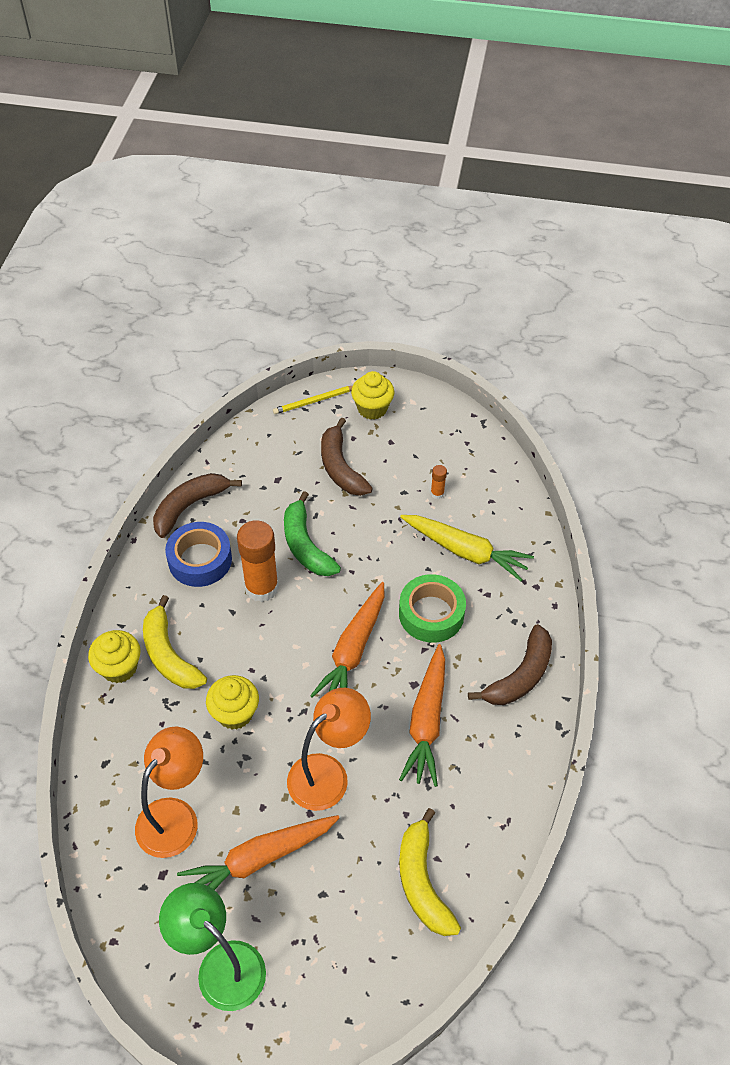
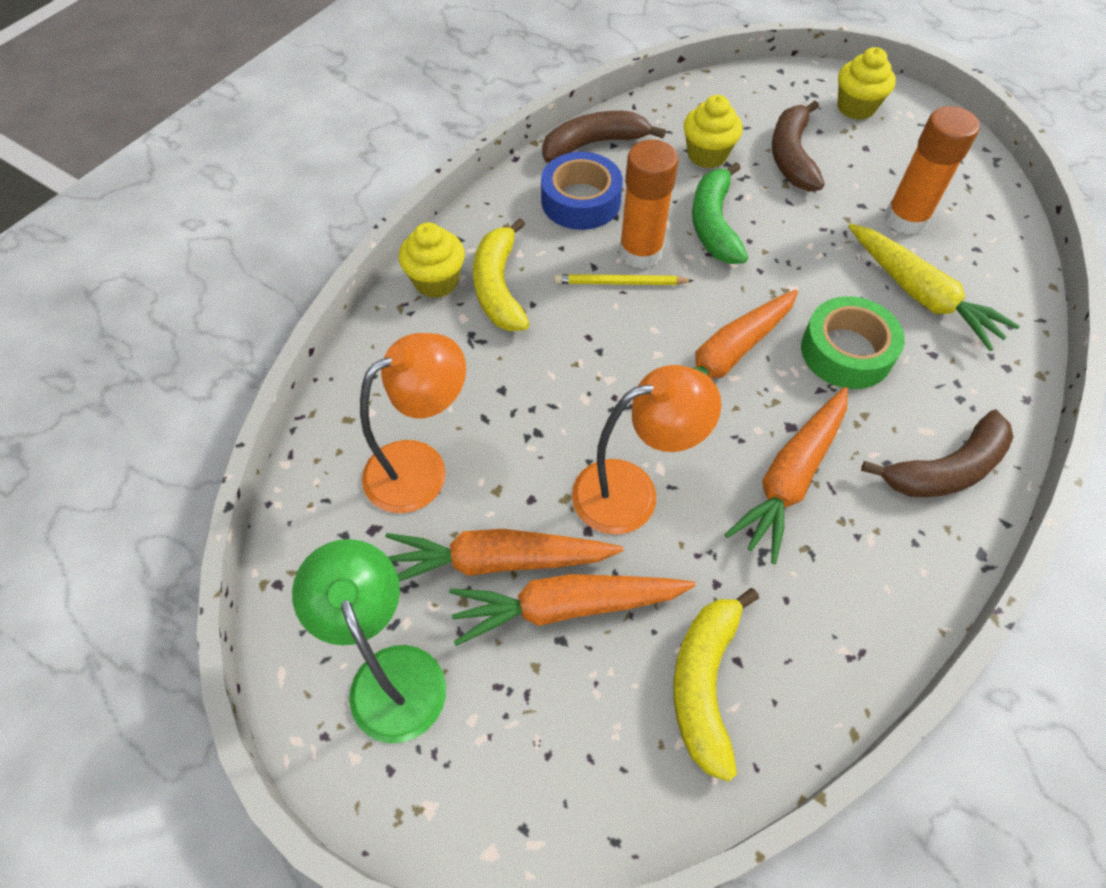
camera: 25 degrees right, 5 degrees up
(235, 713) = (546, 378): yellow cupcake -> yellow cupcake (707, 155)
(315, 401) = (787, 82): yellow pencil -> yellow pencil (620, 283)
(317, 871) = (566, 607): none -> orange carrot
(437, 493) = (906, 219): orange glue stick -> orange glue stick, size x2.30

